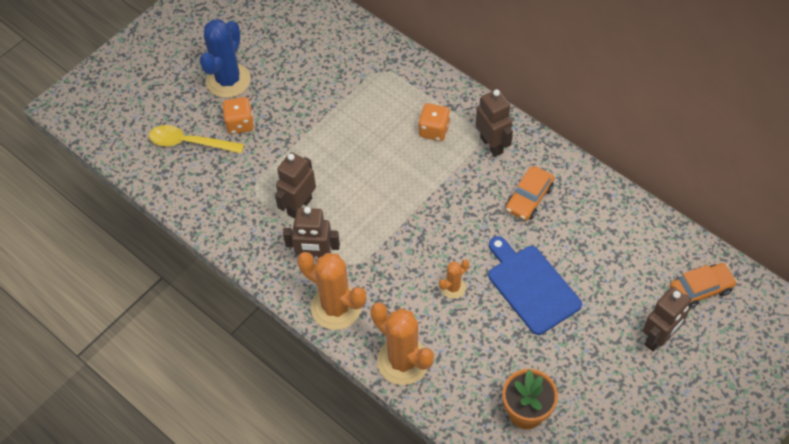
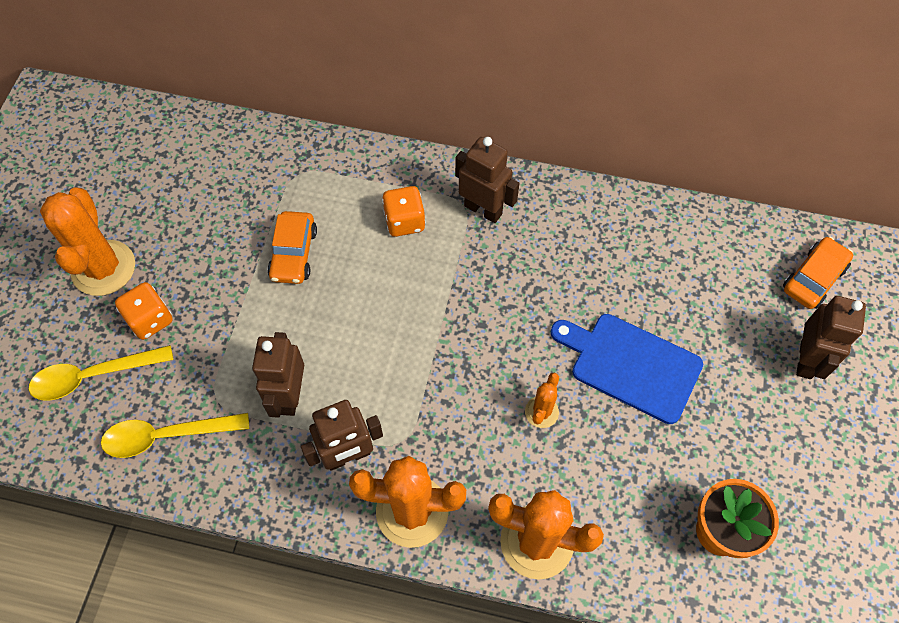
camera: 30 degrees left, 5 degrees up
(214, 196) = (167, 436): none -> yellow spoon
(228, 80) = (103, 268): blue cactus -> orange cactus
(529, 198) = (564, 257): orange car -> orange car (294, 254)

